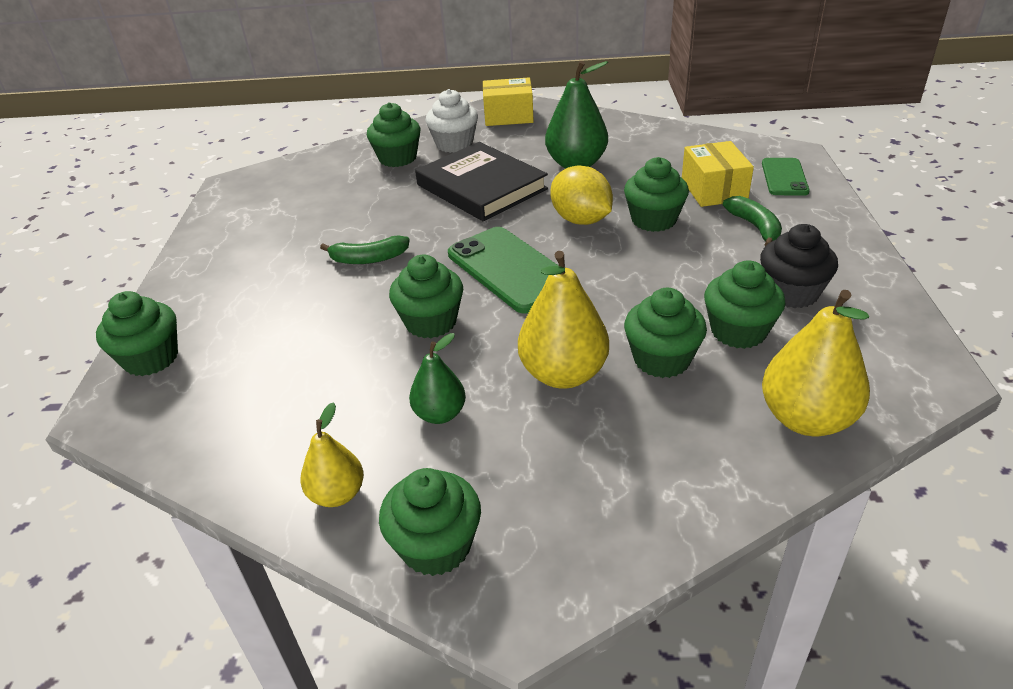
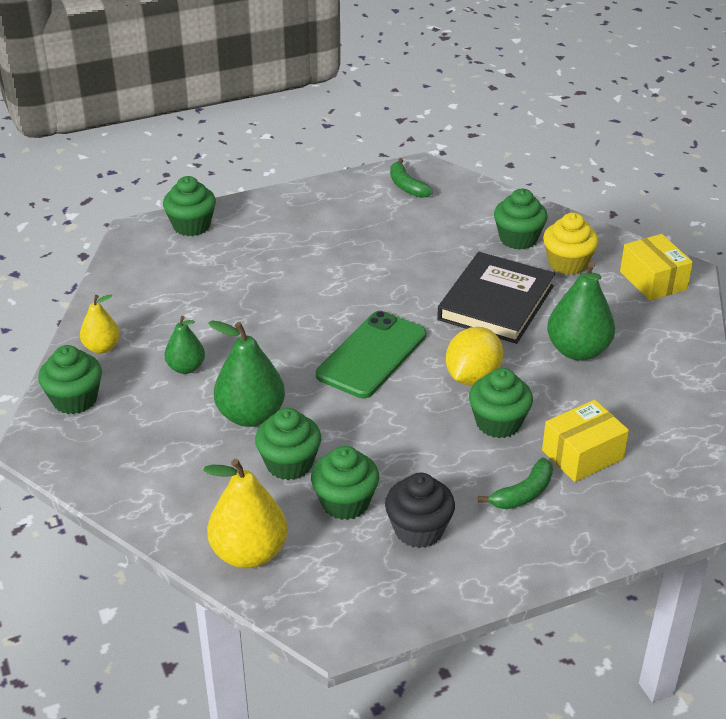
camera: 65 degrees right, 0 degrees up
(368, 259) = (349, 276): green banana -> green banana (406, 186)
(431, 322) = (283, 333): green cupcake -> none
(454, 144) = (567, 263): white cupcake -> yellow cupcake
(563, 374) = (251, 415): yellow pear -> green pear
(784, 177) = (643, 504): green phone -> none

